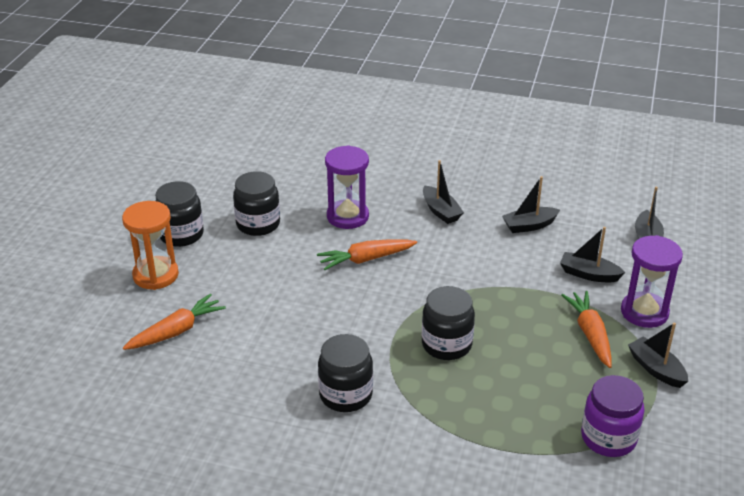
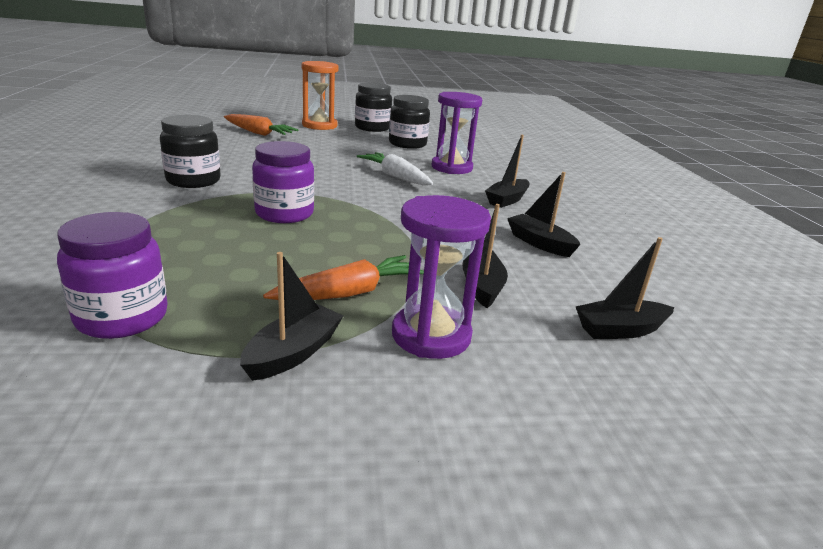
camera: 65 degrees right, 10 degrees down
(366, 259) = (395, 177): orange carrot -> white carrot
(446, 345) = (284, 214): black jar -> purple jar

